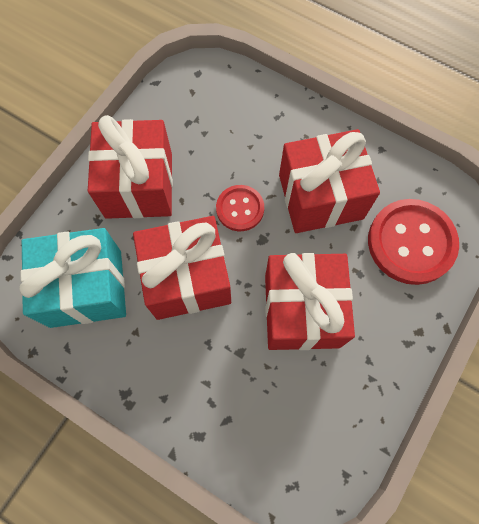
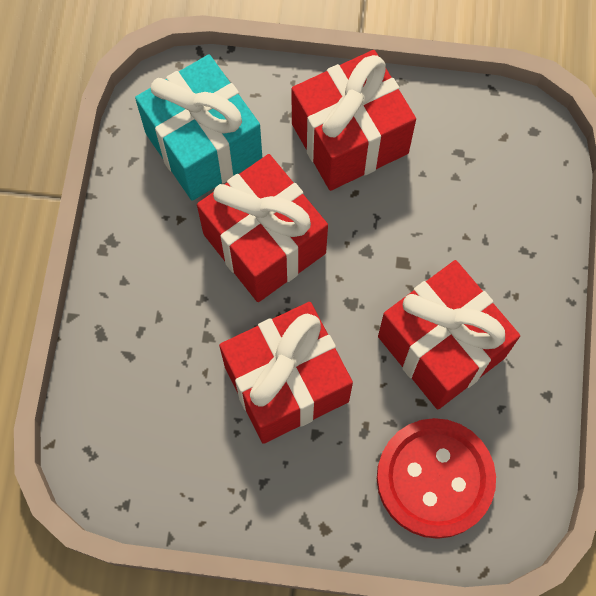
camera: 65 degrees right, 0 degrees up
(240, 209) = (377, 261): red button -> none

